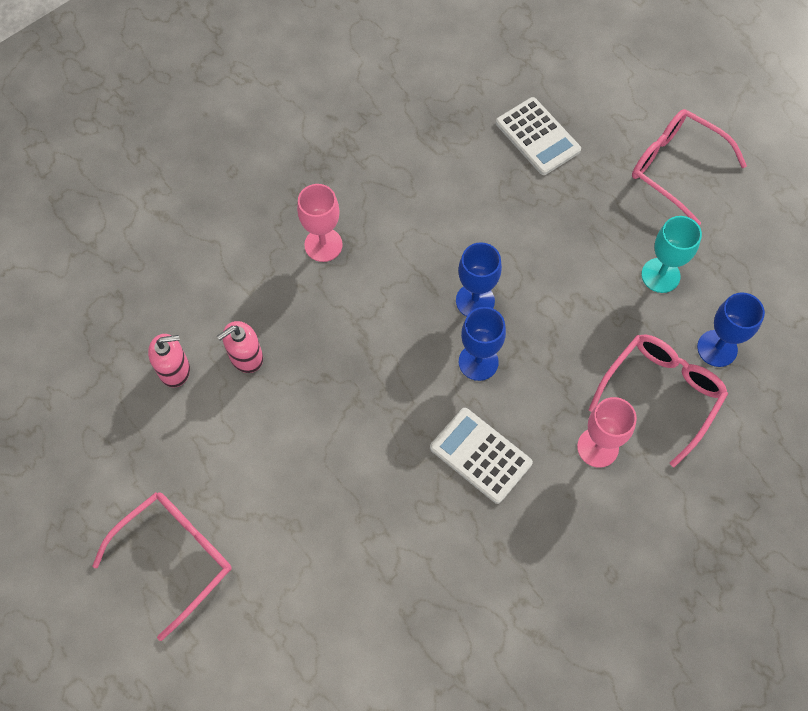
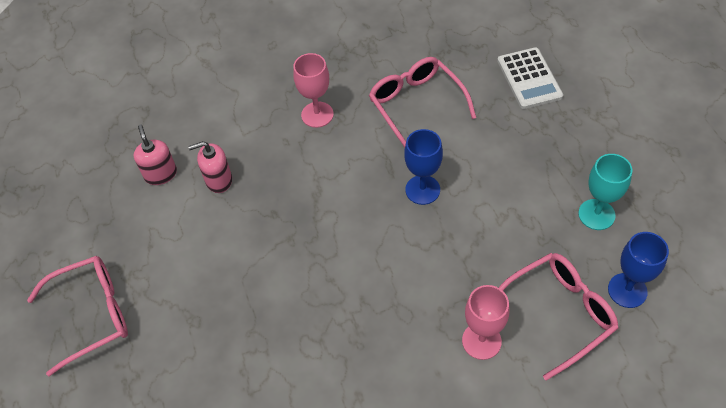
camera: 25 degrees right, 10 degrees down
(174, 370) = (160, 174): pink soap dispenser -> pink soap dispenser turned 120 degrees counterclockwise
(478, 362) = (404, 238): blue goblet -> none
(480, 455) = (374, 315): white calculator -> none
(676, 168) = (644, 132): pink glasses -> pink glasses (416, 105)

